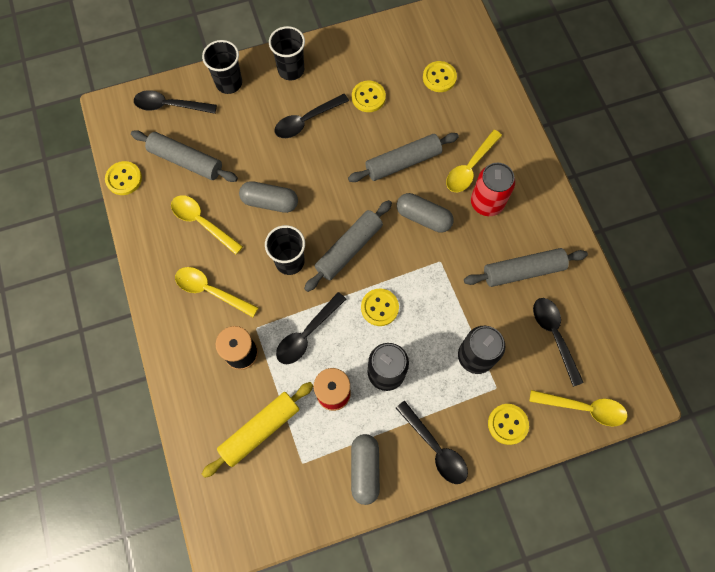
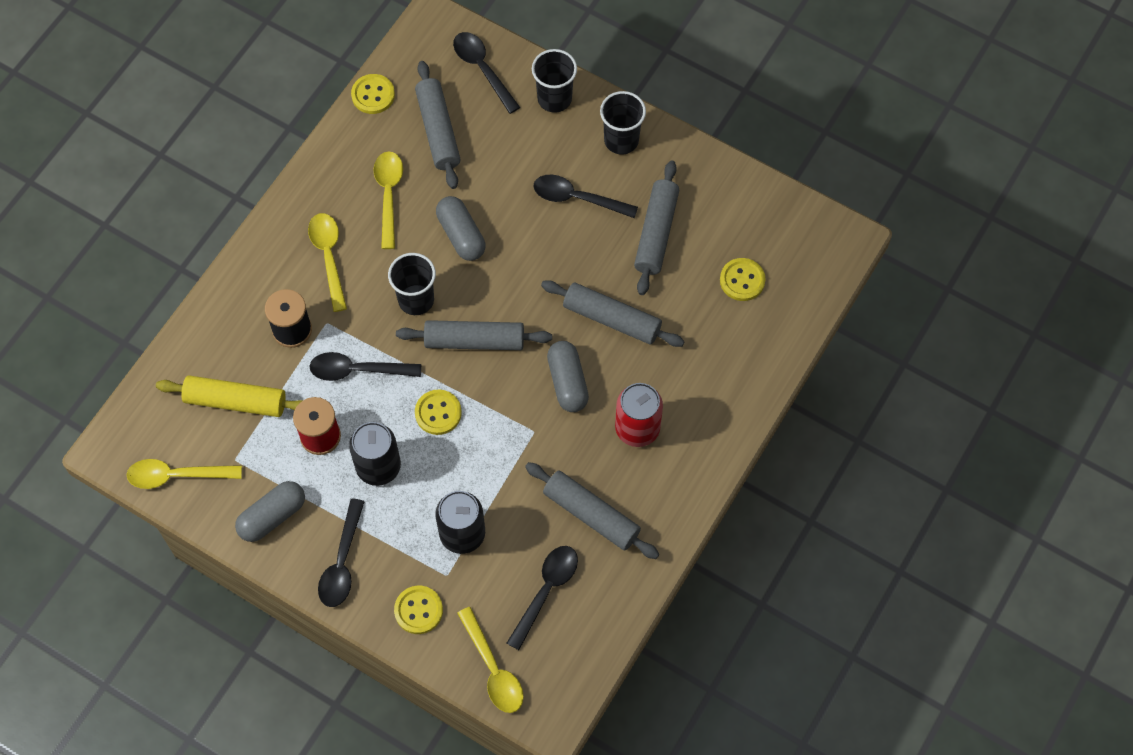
camera: 50 degrees right, 5 degrees down
(368, 97) = (656, 233): yellow button -> grey rolling pin
(470, 167) = (663, 384): yellow spoon -> yellow spoon (177, 475)

